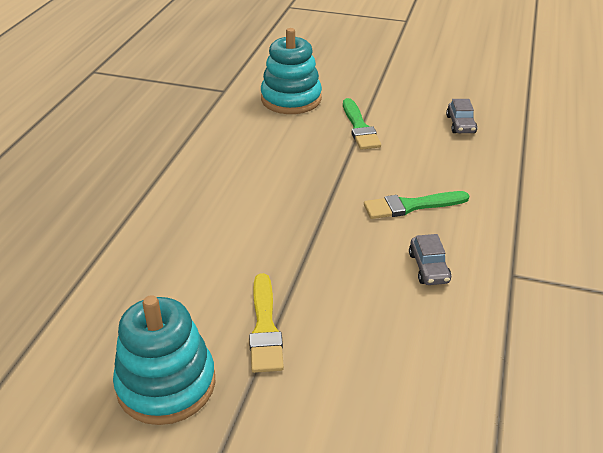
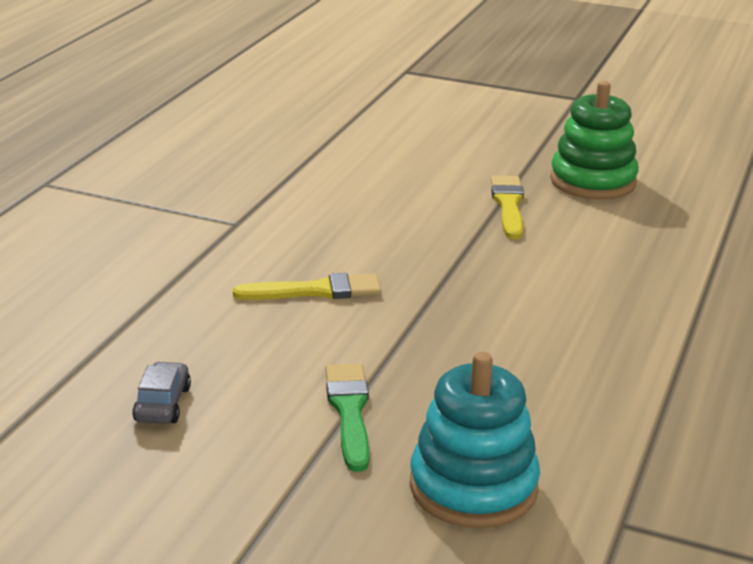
camera: 175 degrees left, 10 degrees down
(166, 384) = (593, 181): turquoise stacking toy -> green stacking toy
(411, 206) = (315, 291): green brush -> yellow brush
(428, 268) = (325, 234): grey car -> none

